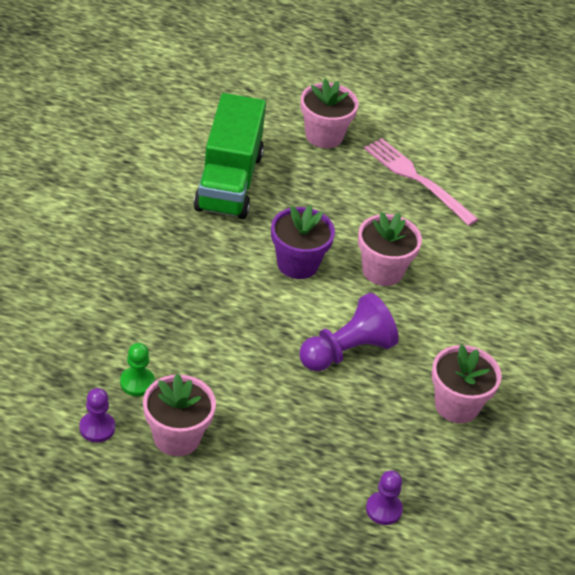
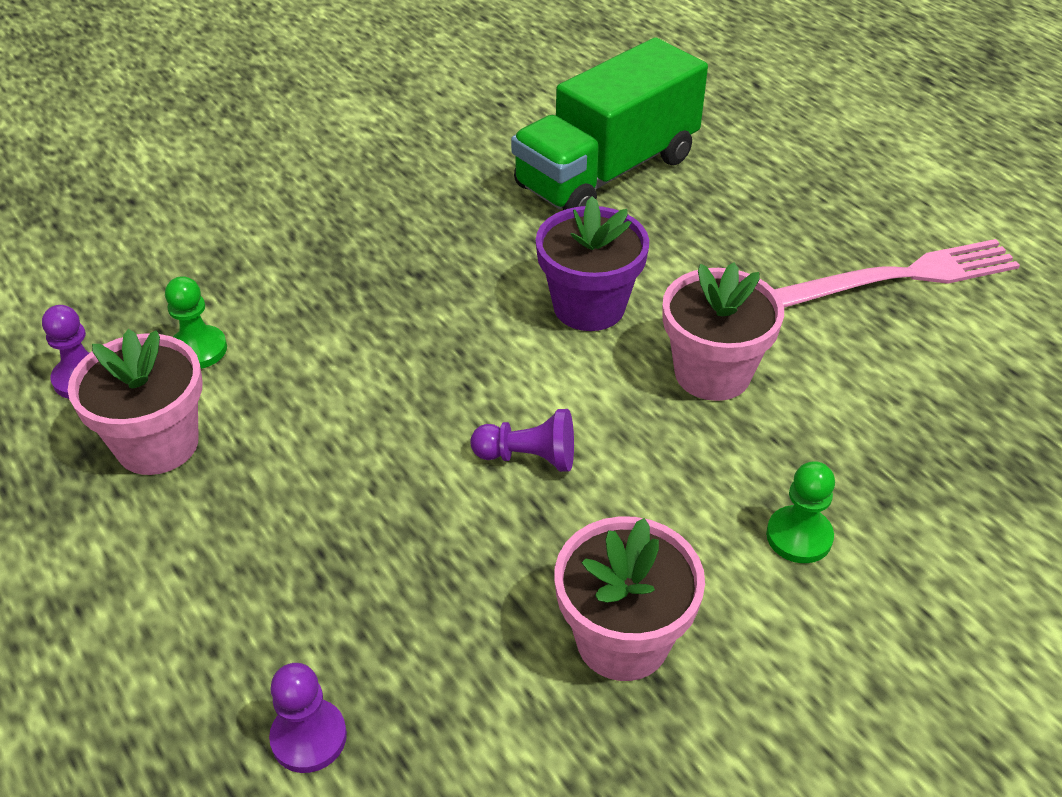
camera: 45 degrees right, 0 degrees up
(324, 135) = (808, 170): pink flower pot -> none
(346, 351) = (528, 457): purple pawn -> purple pawn, size x0.57
(417, 179) = (904, 276): pink fork -> pink fork turned 75 degrees clockwise
(481, 327) = (799, 536): none -> green pawn

